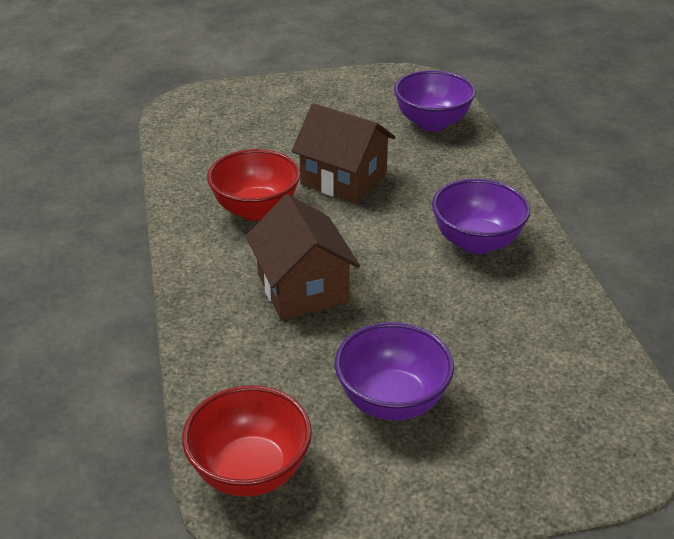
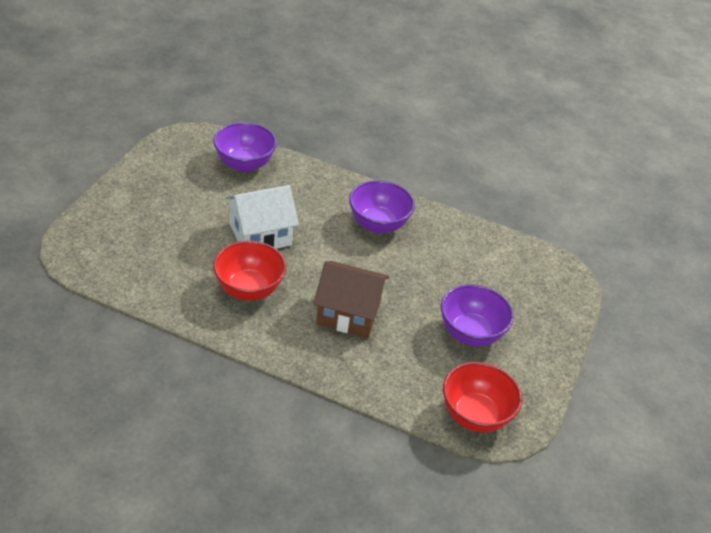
camera: 60 degrees left, 5 degrees up
(343, 179) = (260, 235): brown house -> white house

